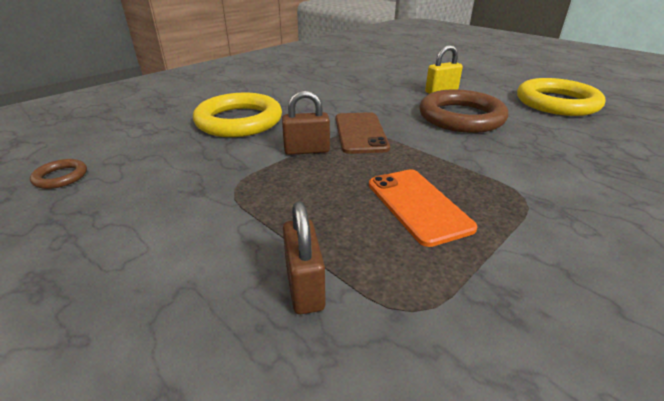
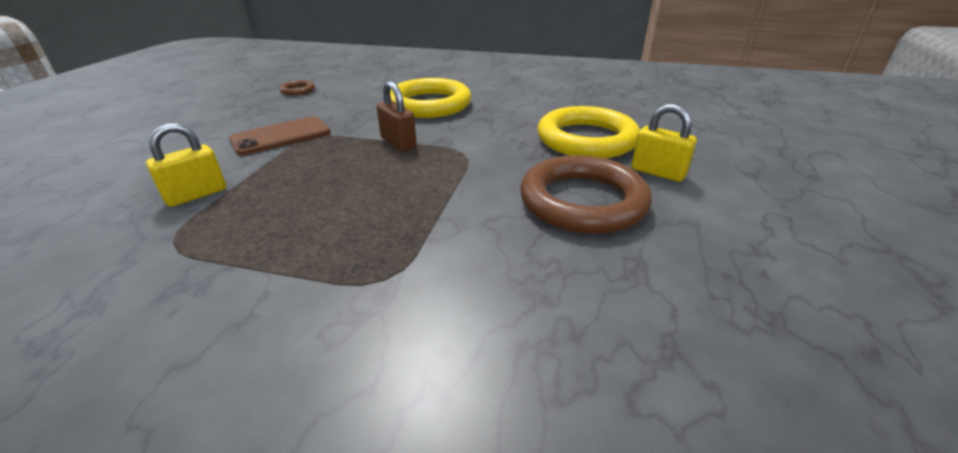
camera: 60 degrees right, 0 degrees up
(304, 286) = (196, 195): brown padlock -> yellow padlock
(360, 133) = (461, 155): brown phone -> brown phone (281, 136)
(418, 205) = (329, 215): orange phone -> none
(556, 103) = (786, 280): yellow ring -> yellow ring (586, 139)

